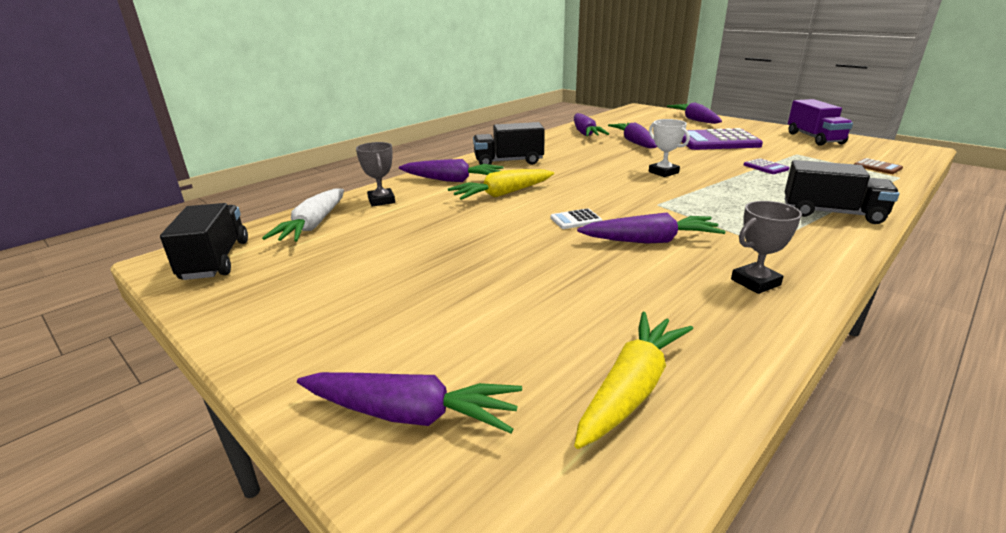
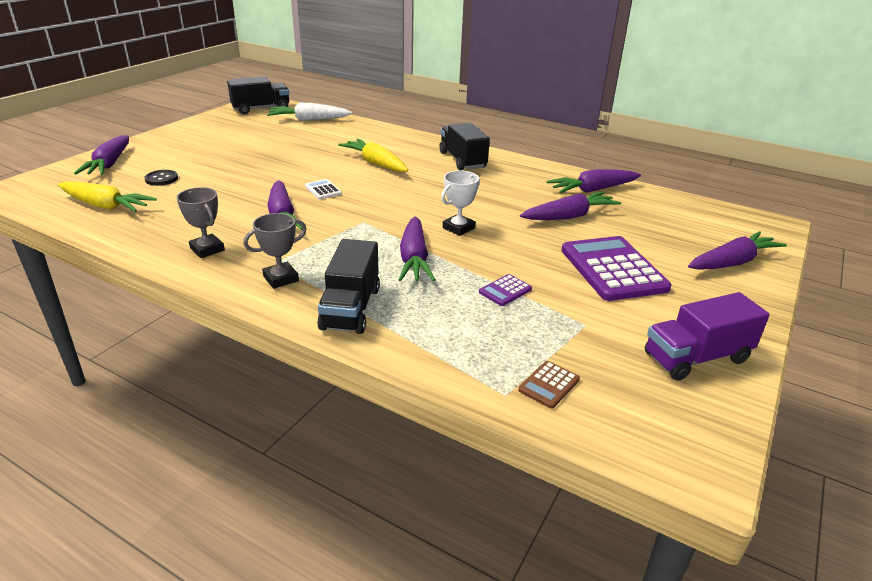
camera: 75 degrees right, 5 degrees up
(381, 201) = (353, 130): grey trophy -> grey trophy (281, 278)
(452, 180) = (404, 145): purple carrot -> purple carrot (414, 258)
(514, 337) = (161, 179): none -> black button

